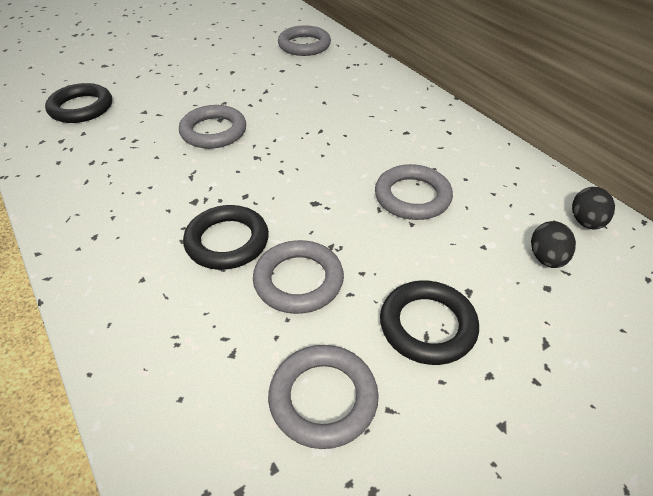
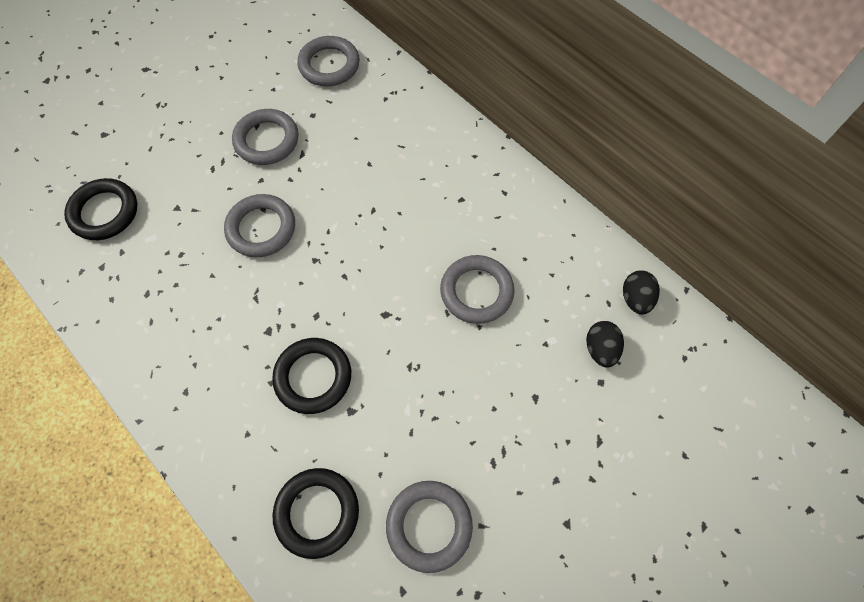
camera: 10 degrees left, 20 degrees up
(298, 281) = (387, 411): grey ring -> grey ring (266, 140)
(427, 326) = (503, 440): black ring -> black ring (317, 513)

